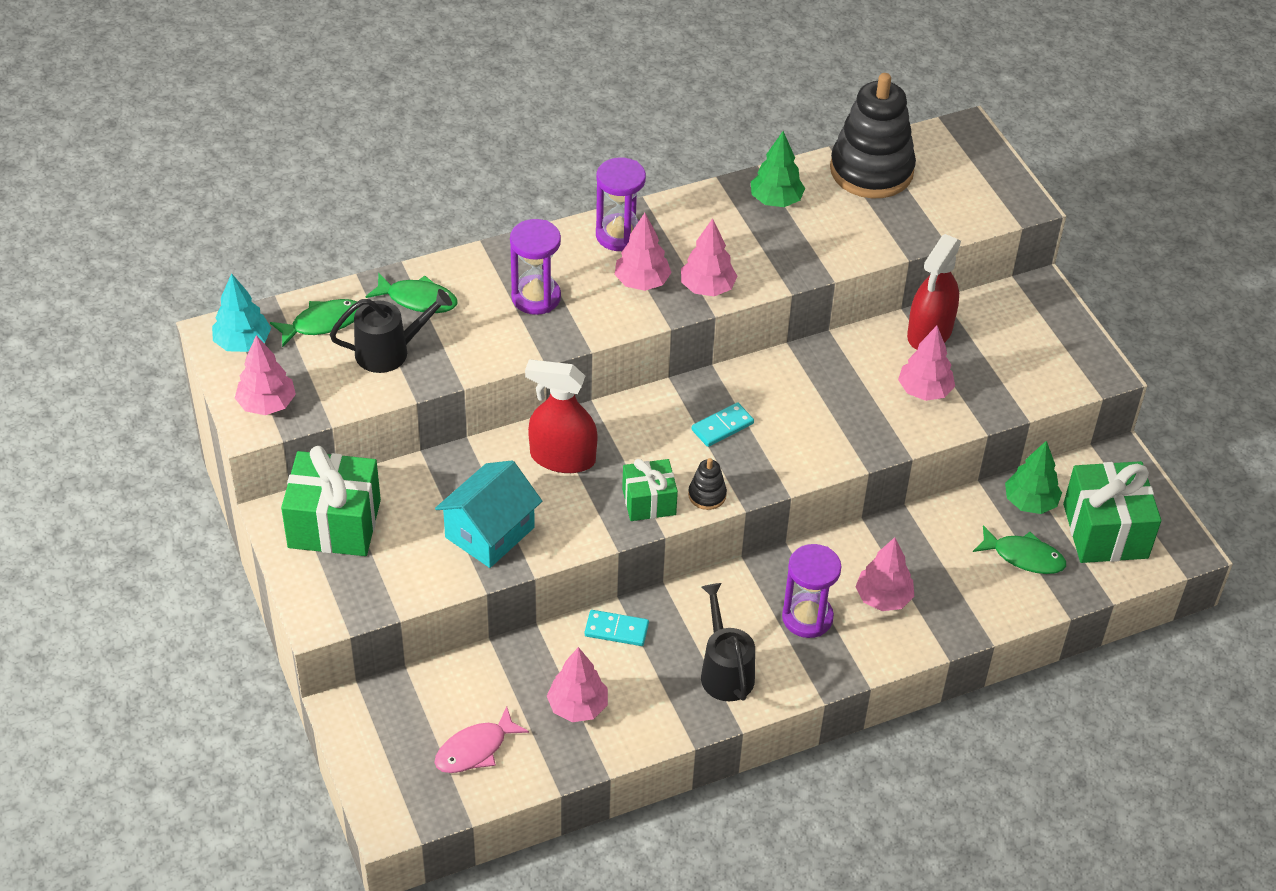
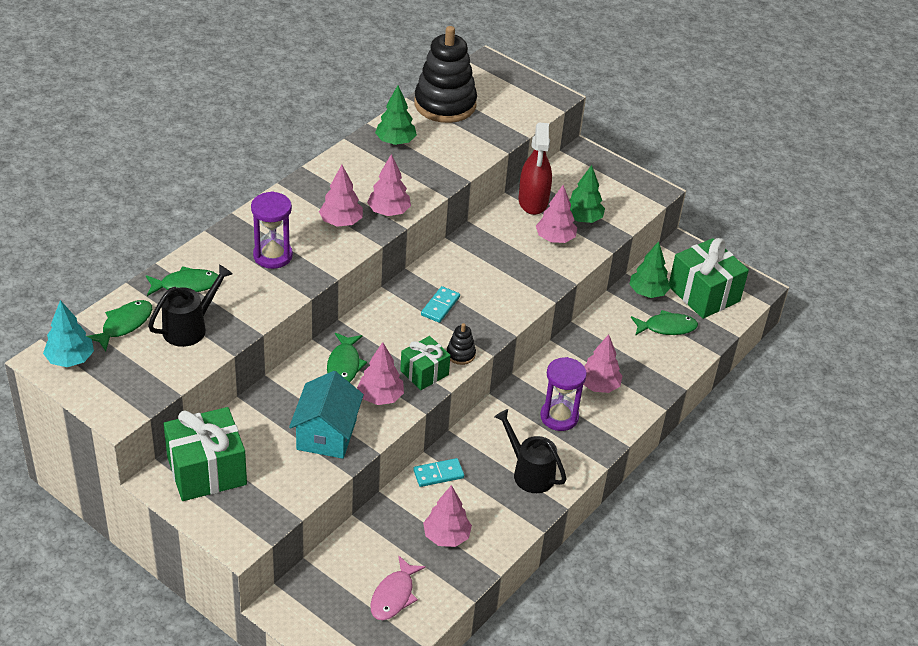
camera: 30 degrees left, 5 degrees down
(267, 404) = (120, 396): pink tree -> pink tree (380, 397)
(562, 458) = (344, 365): red spray bottle -> green fish
(619, 235) = (303, 196): purple hourglass -> none
(979, 377) = (583, 219): none -> green tree

